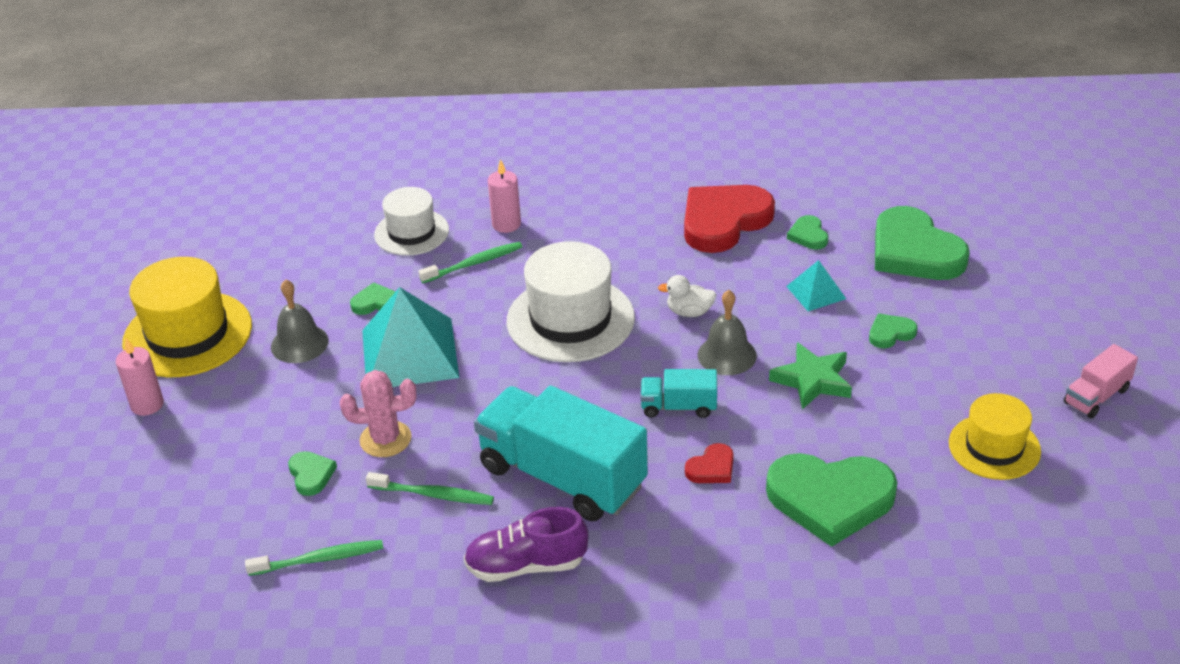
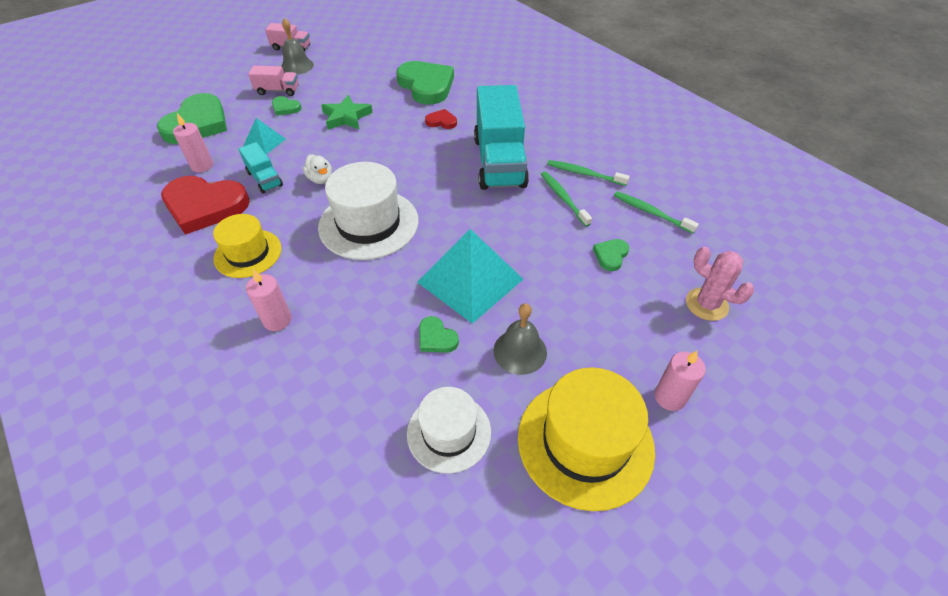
camera: 130 degrees left, 10 degrees up
(385, 439) = (550, 242): pink cactus -> pink cactus (706, 304)
(411, 232) = (329, 378): white hat -> white hat (449, 432)
(474, 263) = (344, 308): green toothbrush -> green toothbrush (584, 174)
(526, 565) = (564, 145): purple shoe -> none
(679, 407) = (408, 148): turquoise truck -> turquoise truck (264, 179)
(727, 355) = (350, 150): grey bell -> grey bell (297, 66)
(808, 235) = (202, 166): green heart -> pink candle
(949, 340) = (278, 91): none -> pink truck
(994, 447) = (350, 60): yellow hat -> yellow hat (248, 253)

